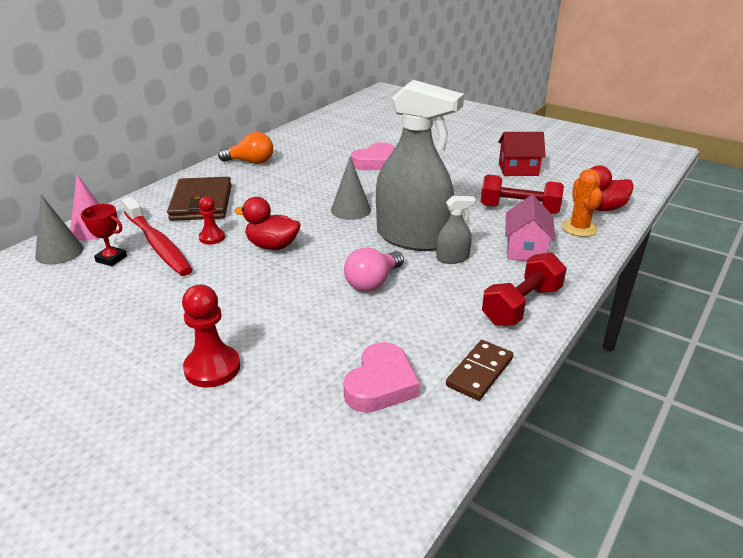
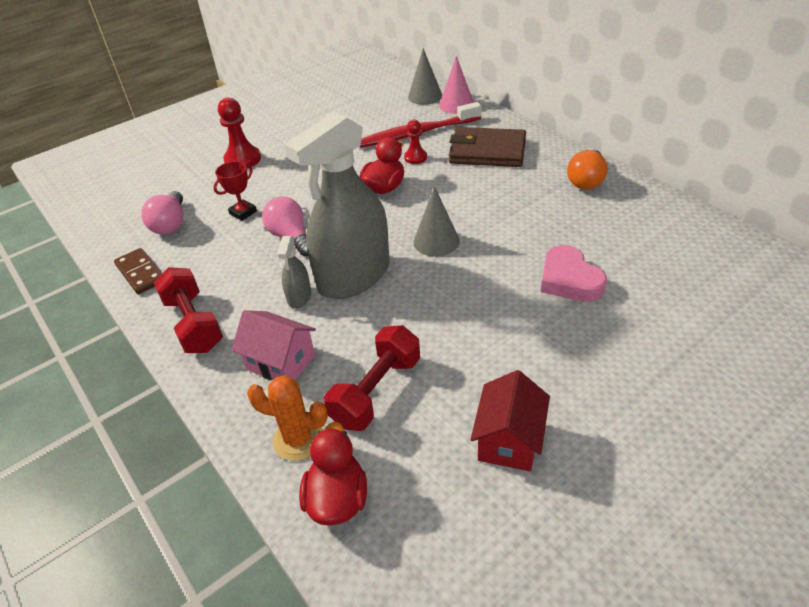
camera: 110 degrees right, 10 degrees up
(111, 259) = (403, 116): red trophy -> red trophy (243, 212)
(381, 384) = (170, 224): pink heart -> pink light bulb

